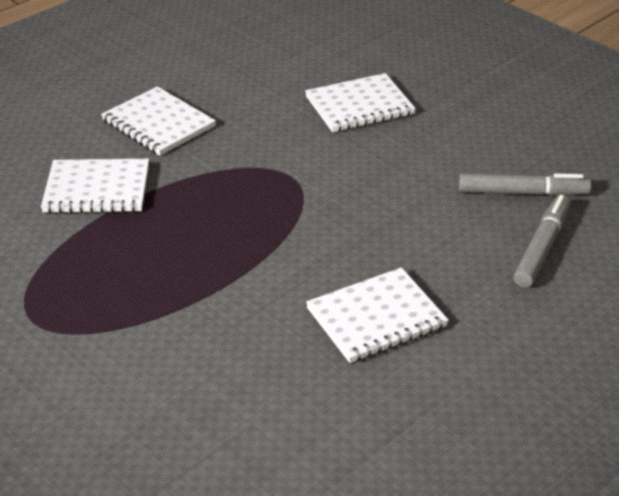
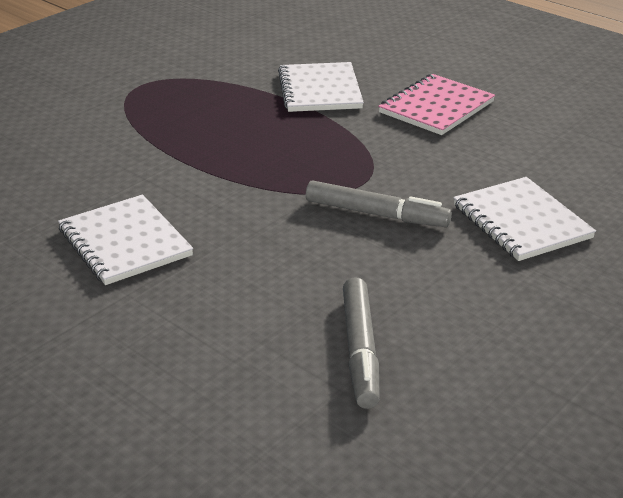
camera: 85 degrees right, 5 degrees down
(158, 124) = (436, 107): white notebook -> pink notebook
(542, 248) = (243, 362): grey marker -> grey marker (376, 214)

